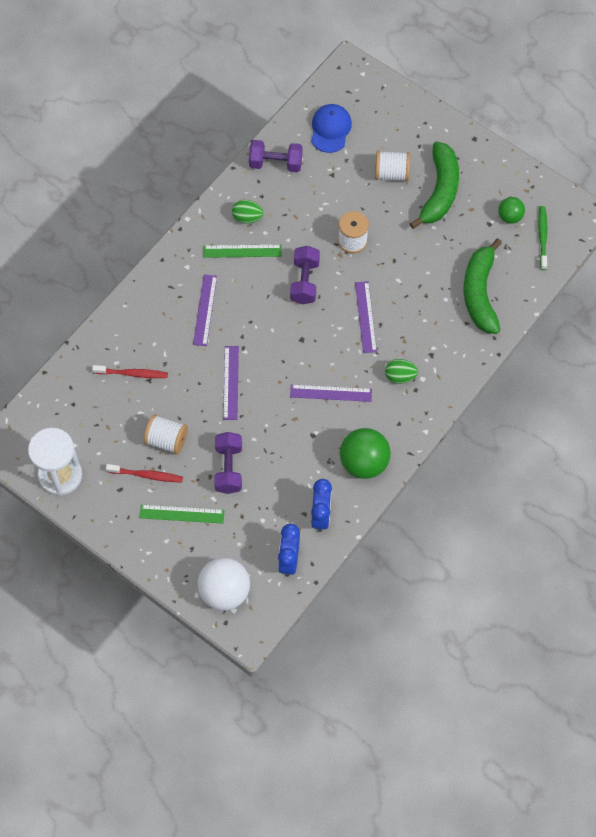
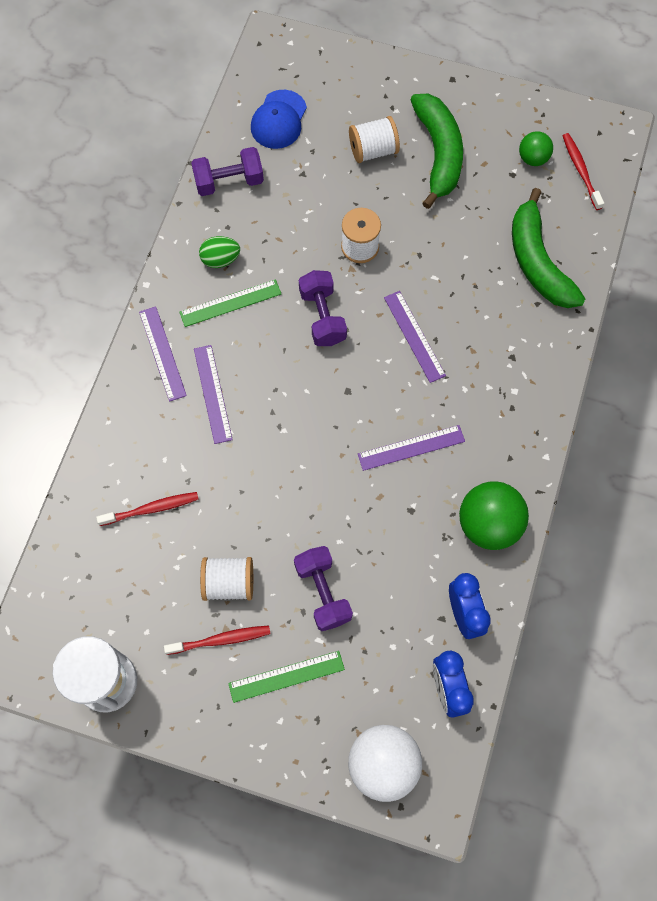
camera: 20 degrees left, 5 degrees up
(231, 382) = (282, 477): purple ruler -> purple ruler (162, 353)
(330, 129) = (279, 120): blue cap -> blue cap turned 150 degrees counterclockwise
(400, 376) = (486, 397): green egg -> none
(542, 237) = (580, 170): green toothbrush -> red toothbrush

